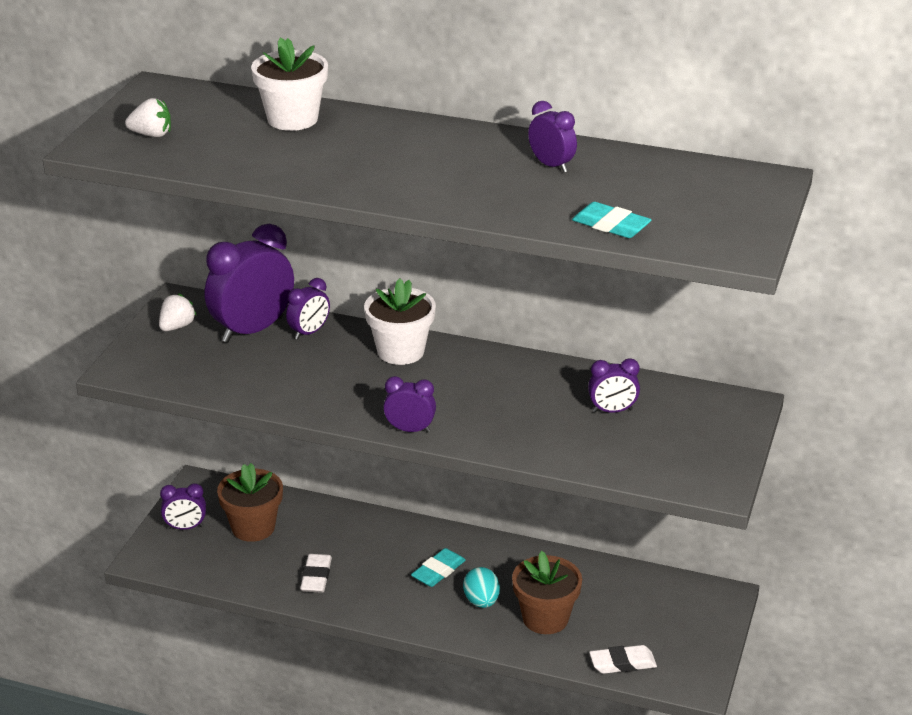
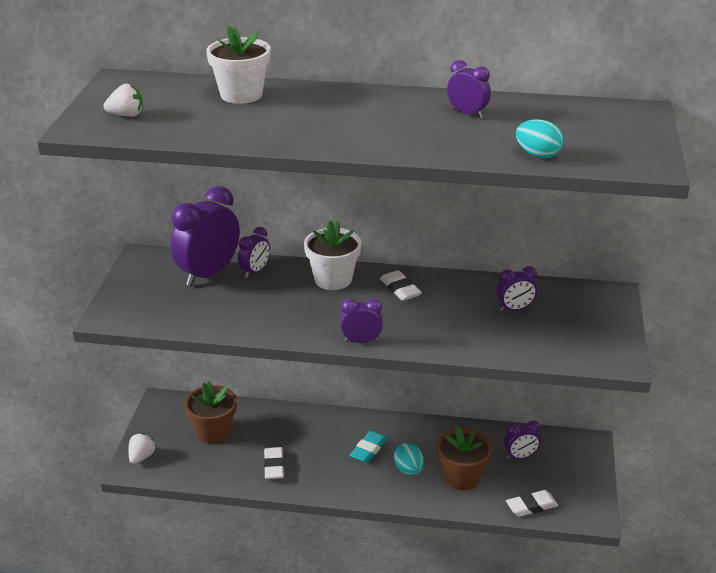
camera: 10 degrees left, 0 degrees up
(177, 326) = (145, 277): white strawberry -> white strawberry (141, 457)
(185, 527) = (159, 438): purple clock -> purple clock (520, 456)
(479, 371) = (400, 289): none -> white eraser
(611, 225) = (538, 155): turquoise eraser -> turquoise egg

